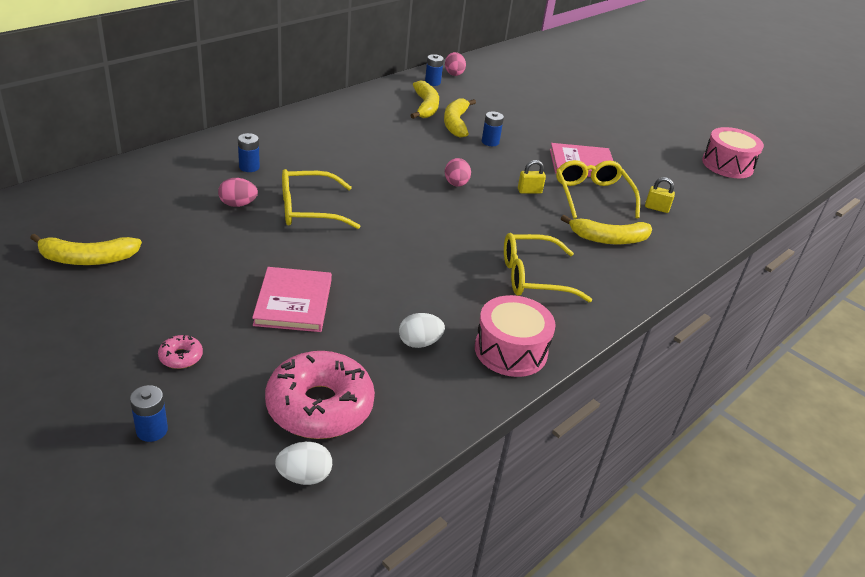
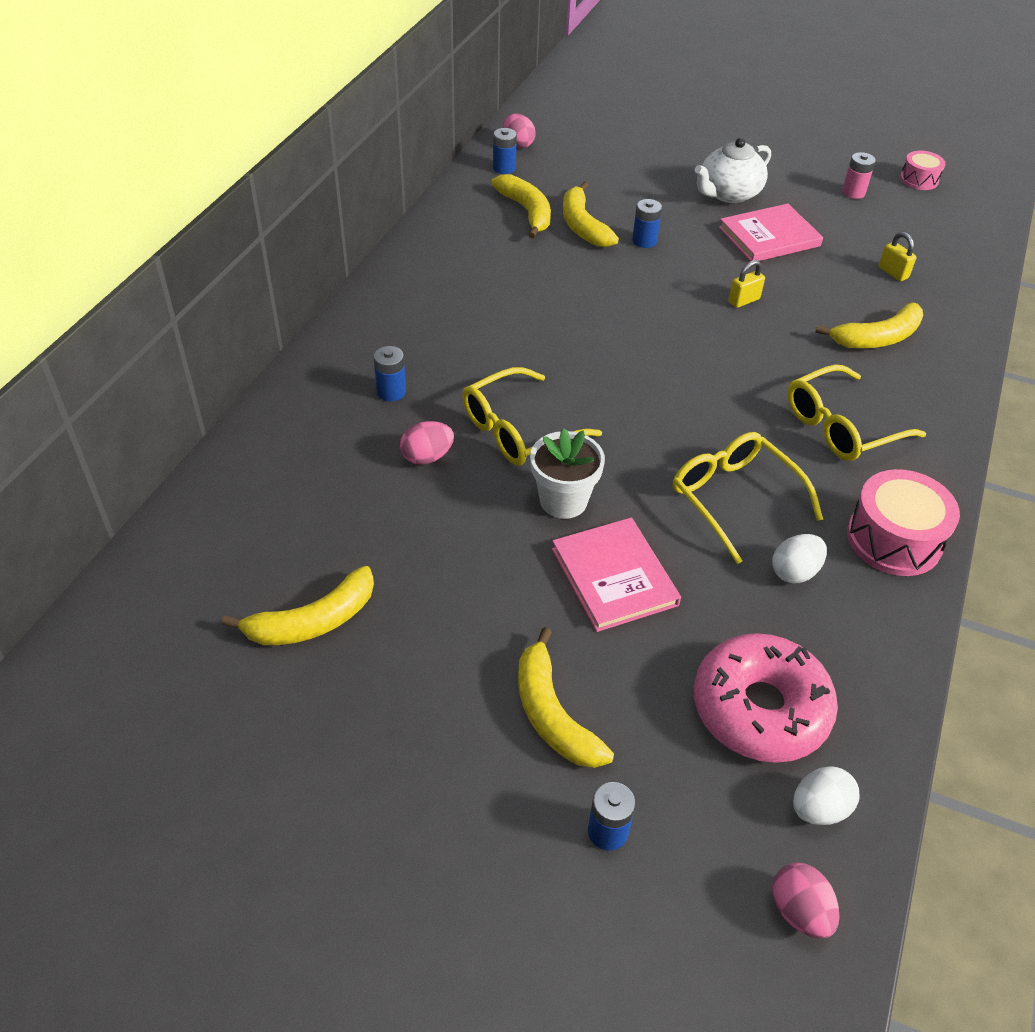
camera: 20 degrees left, 10 degrees up
(181, 357) = (552, 714): pink donut -> yellow banana
(300, 253) = (563, 501): none -> white flower pot
(456, 184) = (656, 322): pink egg -> pink egg (799, 911)
(574, 134) = (728, 193): none -> white teapot
(592, 196) = (815, 281): yellow glasses -> yellow glasses (734, 499)
(656, 208) = (893, 273): yellow padlock -> yellow padlock turned 60 degrees clockwise
(668, 158) = (853, 192): none -> pink battery
(727, 165) = (919, 179): pink drum -> pink drum, size x0.58

